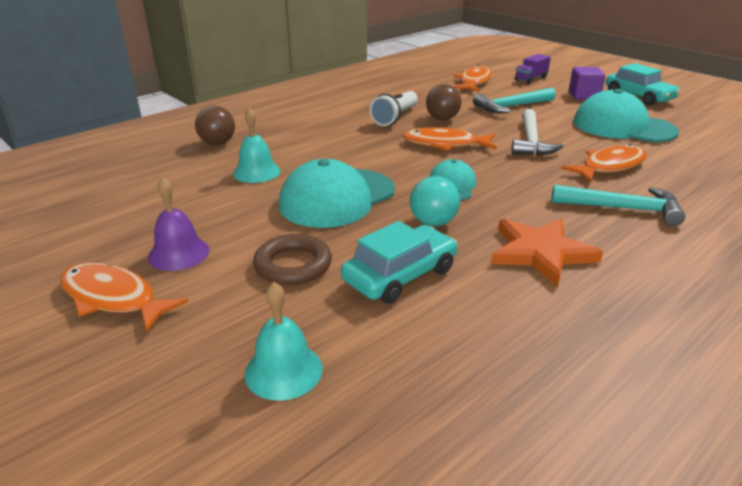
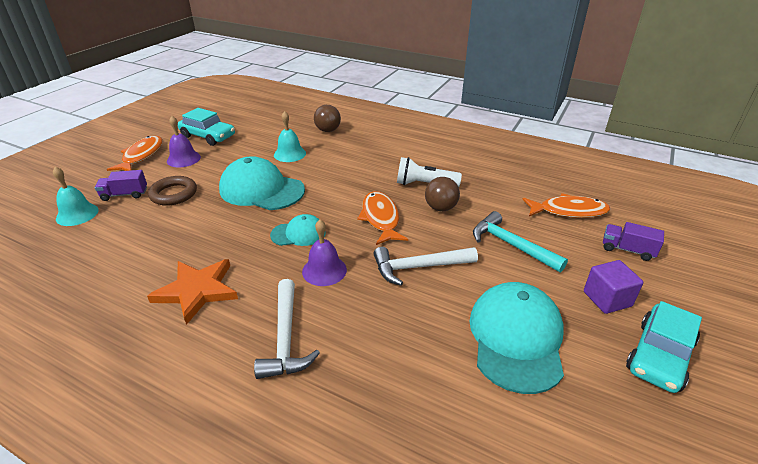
camera: 70 degrees right, 5 degrees up
(253, 315) = (124, 194): none -> purple truck
(400, 275) = (164, 232): turquoise car -> turquoise car (208, 136)
(433, 222) = (235, 234): turquoise ball -> none
(523, 180) = (324, 270): none -> purple bell
(609, 166) = (383, 327): orange fish -> none
(623, 208) = (285, 338): turquoise hammer -> white hammer

